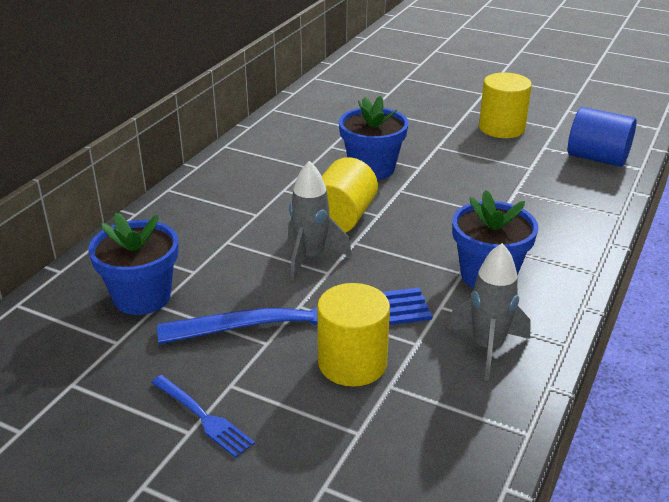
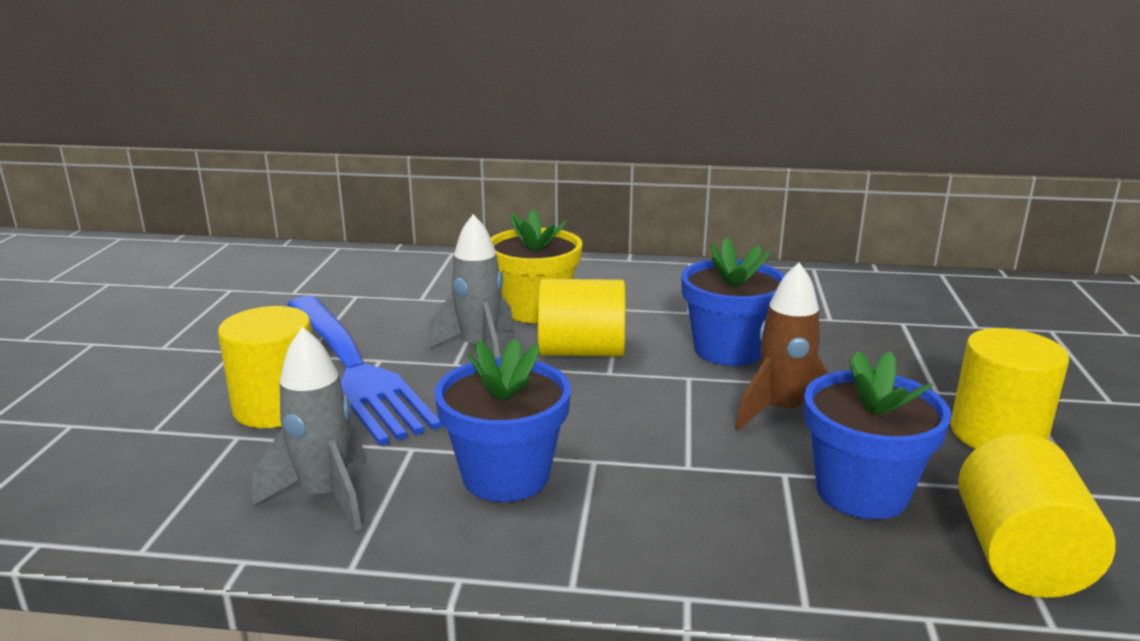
camera: 70 degrees right, 10 degrees down
(142, 297) = (366, 287): blue flower pot -> blue flower pot (861, 492)
(203, 417) = (183, 348): blue fork -> none
(259, 223) = (535, 310): none -> yellow flower pot
(456, 174) = (782, 412): none -> brown rocket
(597, 158) = (1019, 557): blue cylinder -> yellow cylinder

